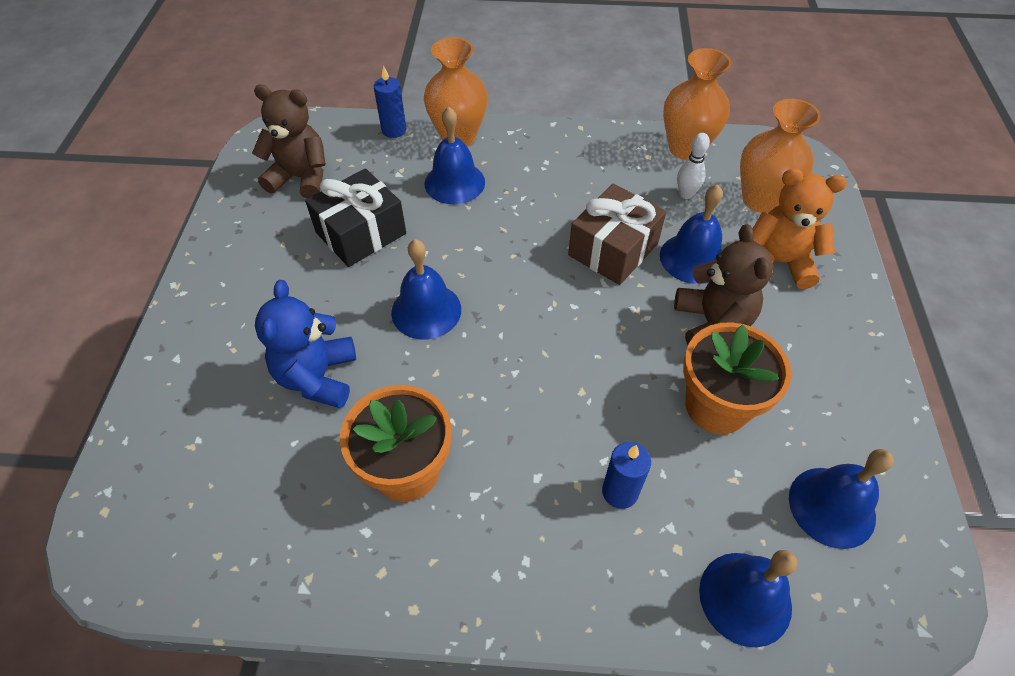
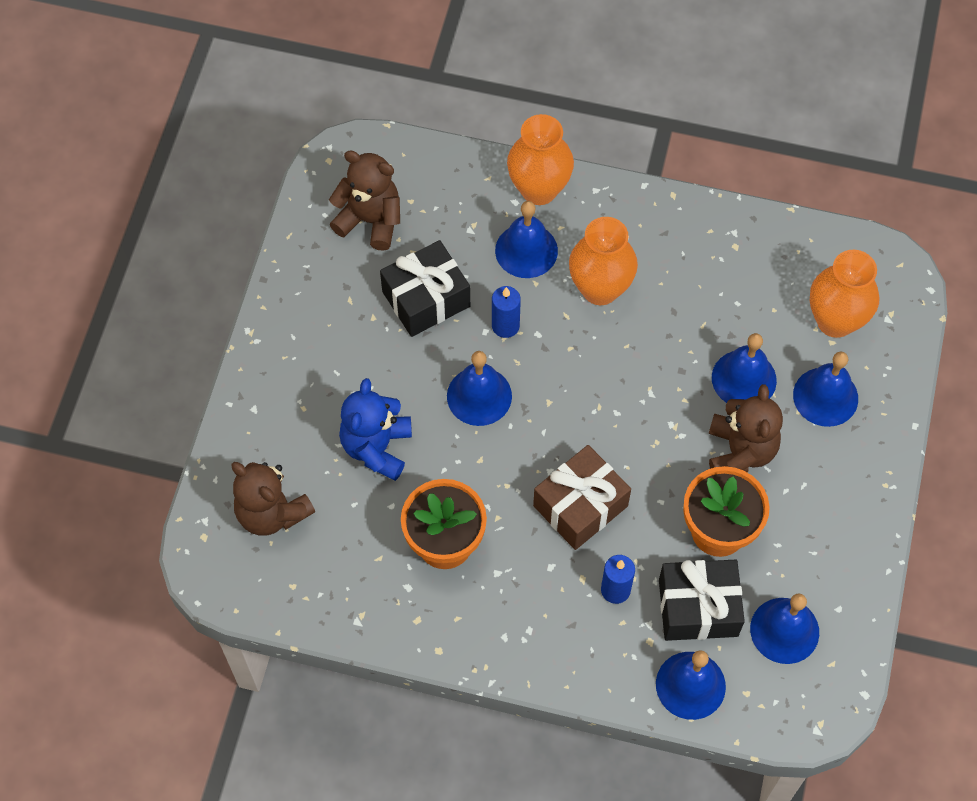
camera: 10 degrees right, 10 degrees up
(193, 468) = (272, 512): none -> brown teddy bear
(394, 130) = (471, 169): blue candle -> blue candle (505, 326)
(613, 249) = (669, 356): brown gift -> brown gift (580, 506)
(686, 148) = (778, 242): orange vase -> orange vase (600, 289)
(686, 194) = (760, 302): white bowling pin -> none
(722, 497) = (698, 607): none -> black gift
(777, 262) = (825, 396): orange teddy bear -> blue bell

